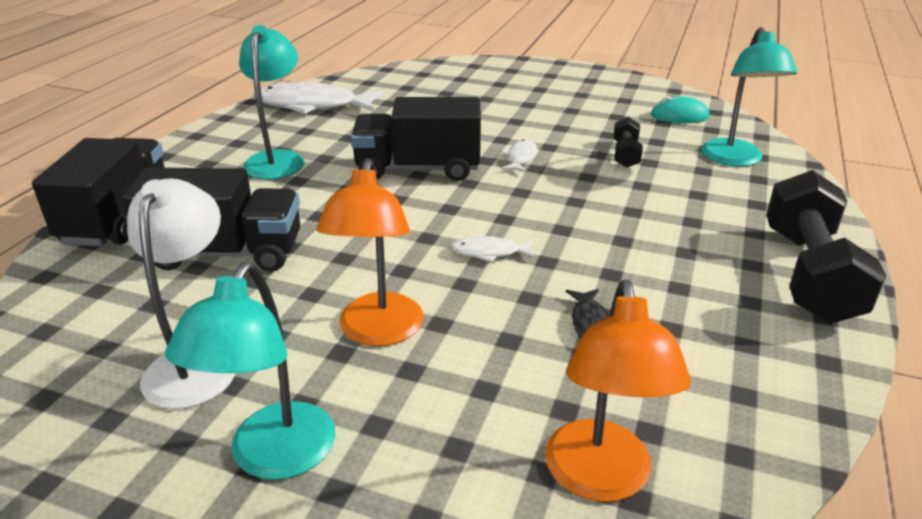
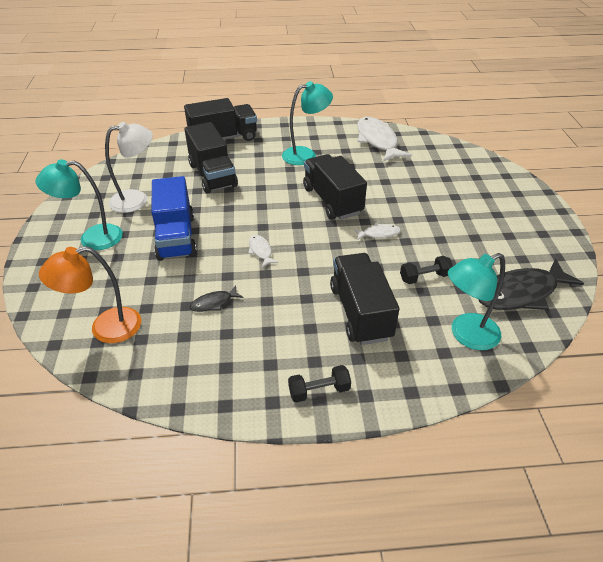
camera: 65 degrees right, 10 degrees up
(378, 332) = (176, 237): orange lamp -> blue truck
(670, 209) = (360, 312): none -> black truck
(679, 116) = (521, 293): turquoise mouse -> black fish
(809, 274) = (319, 391): black dumbbell -> black dumbbell, size x0.48

